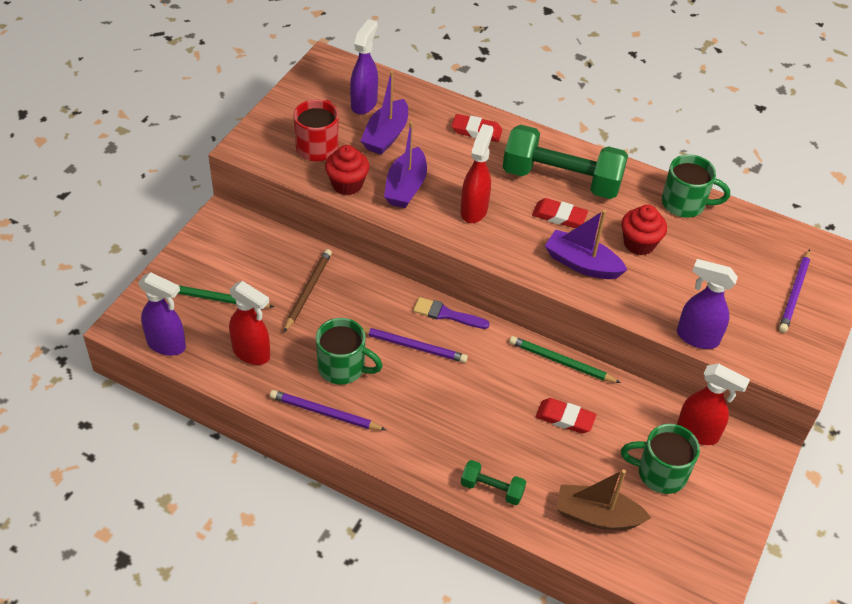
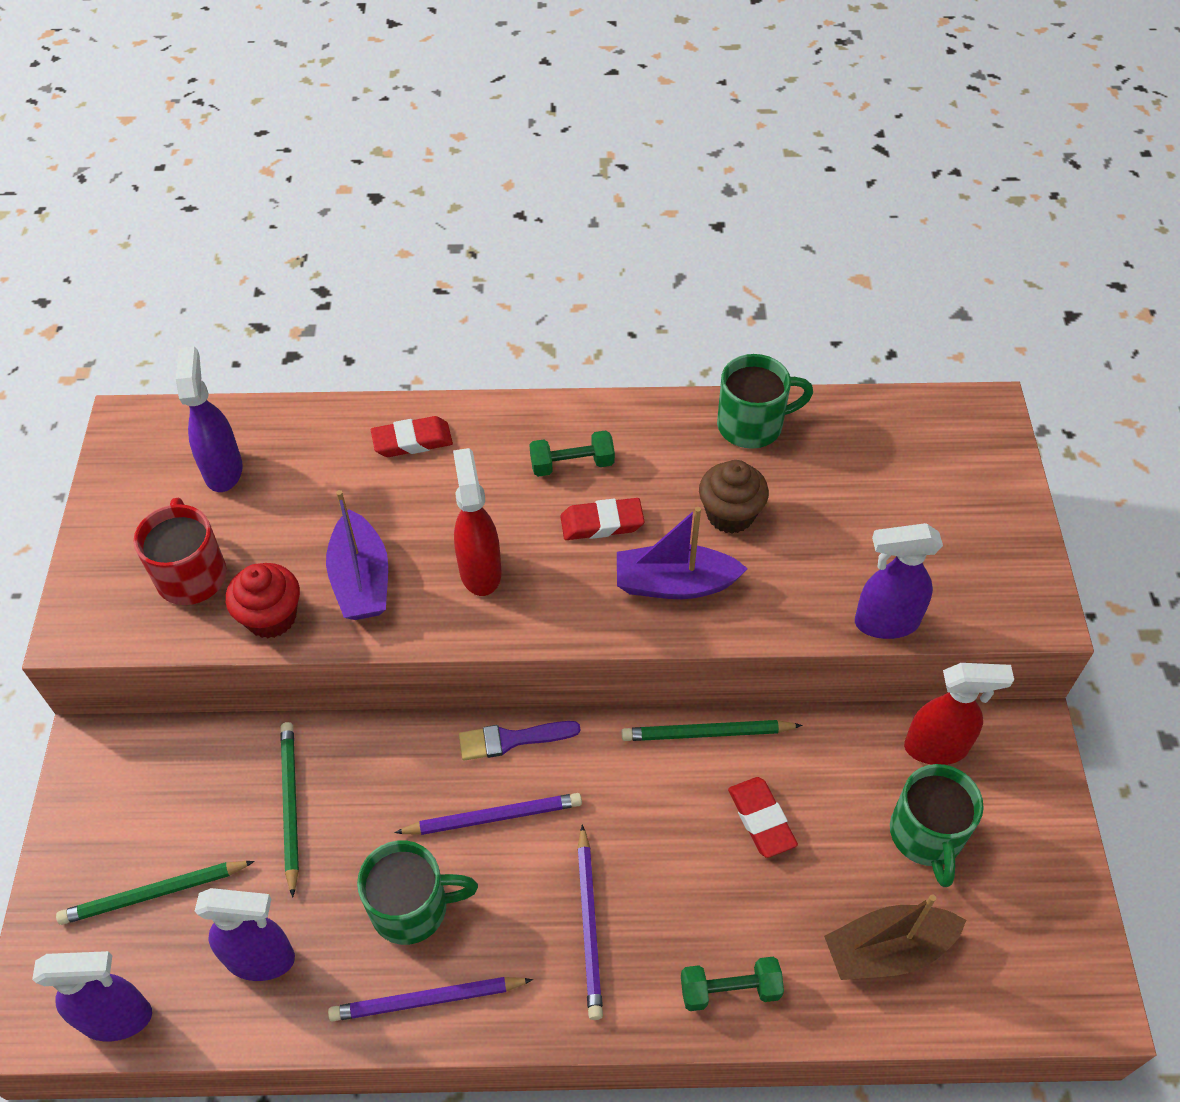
camera: 25 degrees left, 5 degrees up
(252, 353) = (261, 959): red spray bottle -> purple spray bottle
(308, 291) = (290, 806): brown pencil -> green pencil
(386, 135) = (285, 508): purple boat -> none
(561, 180) = (572, 464): green dumbbell -> green dumbbell, size x0.45
(565, 418) = (761, 819): red eraser -> red eraser turned 75 degrees clockwise
(639, 244) = (730, 514): red cupcake -> brown cupcake
(660, 473) = (926, 835): green mug -> green mug turned 75 degrees counterclockwise
(794, 293) = (961, 493): purple pencil -> purple pencil (589, 924)

